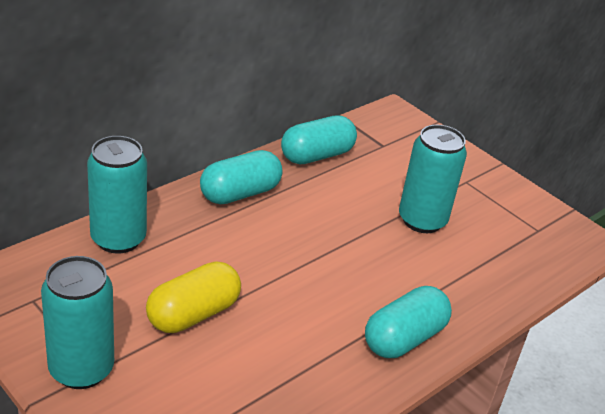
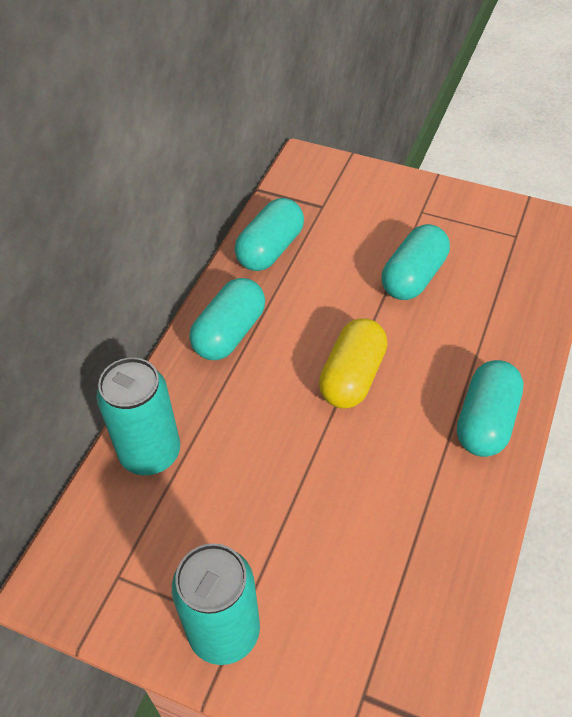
camera: 20 degrees left, 15 degrees up
(193, 314) = (284, 502): yellow capsule -> yellow capsule (352, 377)
(422, 220) = (413, 277): turquoise can -> turquoise capsule

